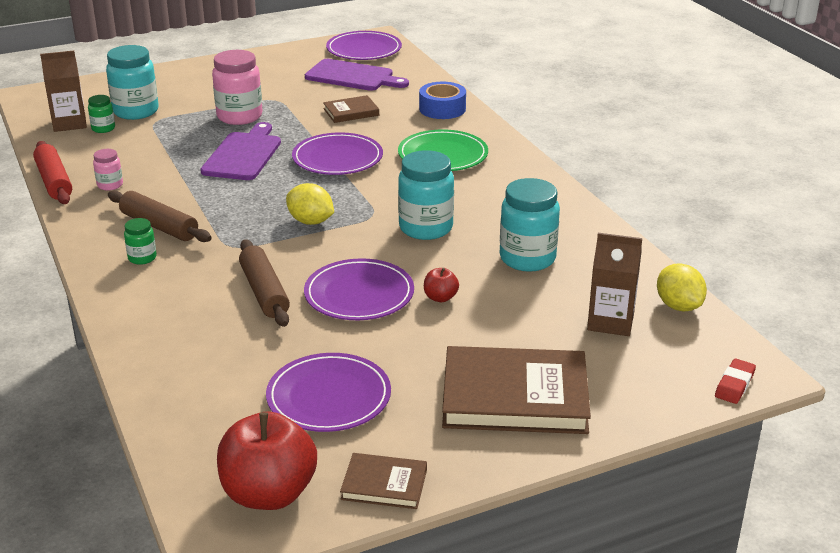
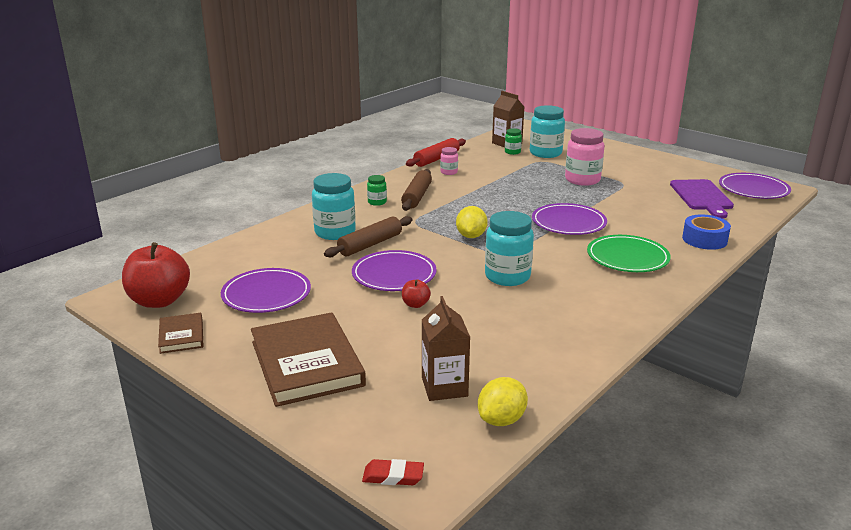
camera: 65 degrees right, 5 degrees down
(243, 154) = (533, 194): purple cutting board -> none
(351, 112) = (644, 210): brown book -> none
(527, 259) = (506, 328): turquoise jar -> turquoise jar (335, 232)

